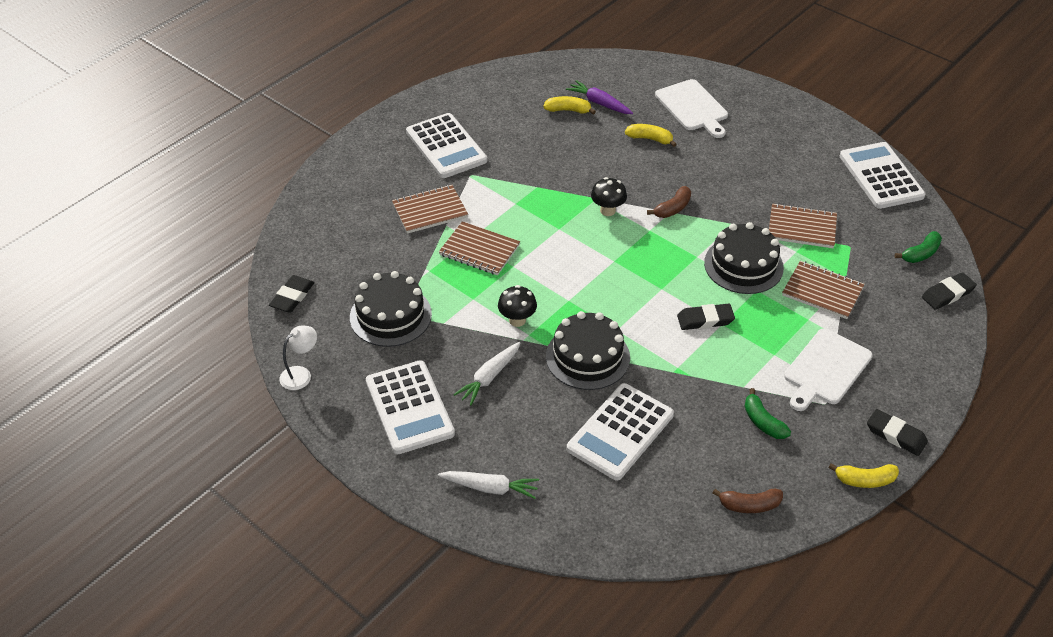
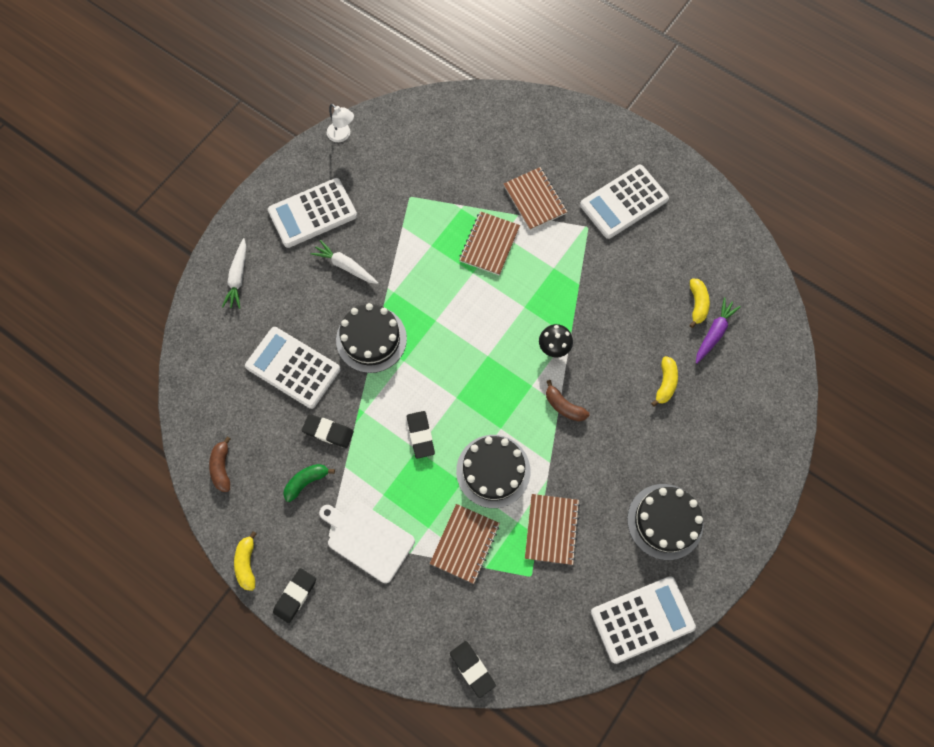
camera: 85 degrees right, 25 degrees up
(292, 297) = (422, 114): black eraser -> black eraser (328, 431)
(390, 315) = (407, 187): black cake -> black cake (665, 521)
(517, 320) = (409, 281): black mushroom -> none
(692, 107) = (724, 425): white cutting board -> none
(921, 253) = (527, 648): green banana -> none

